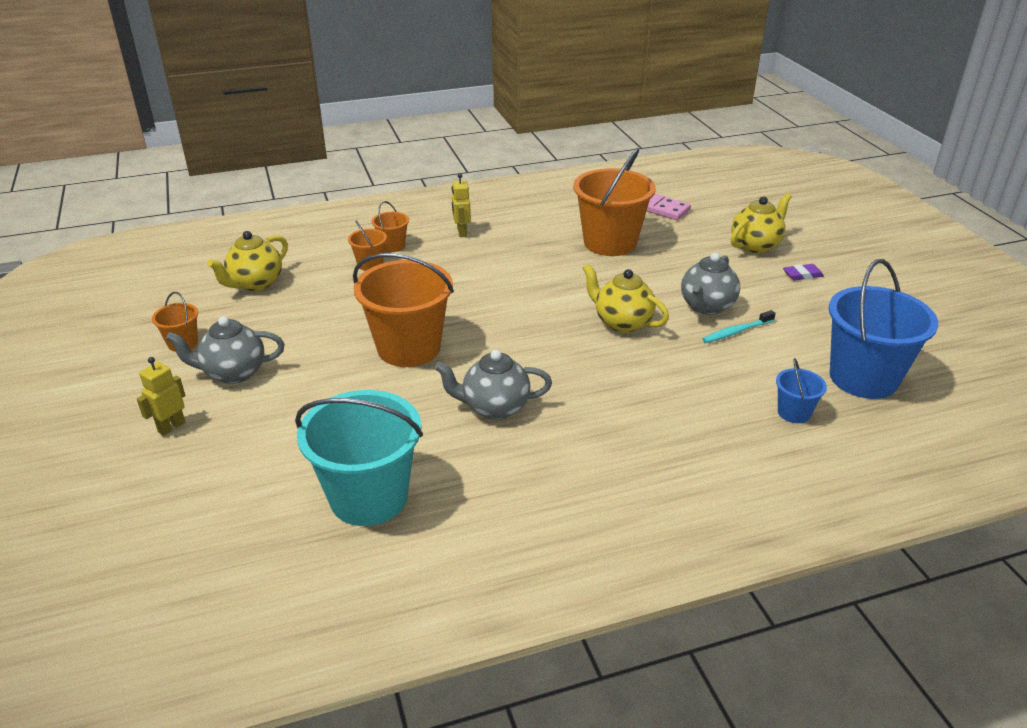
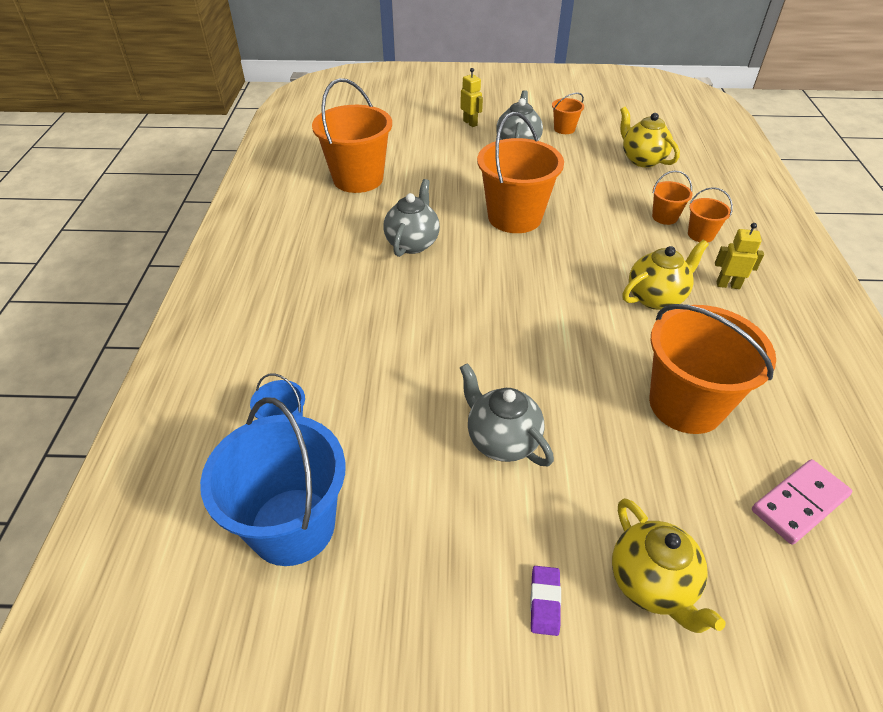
camera: 110 degrees right, 10 degrees up
(369, 497) = (358, 179): turquoise bucket -> orange bucket
(622, 323) = (498, 354): yellow teapot -> yellow teapot (656, 297)
(736, 332) = (439, 445): turquoise toothbrush -> none

